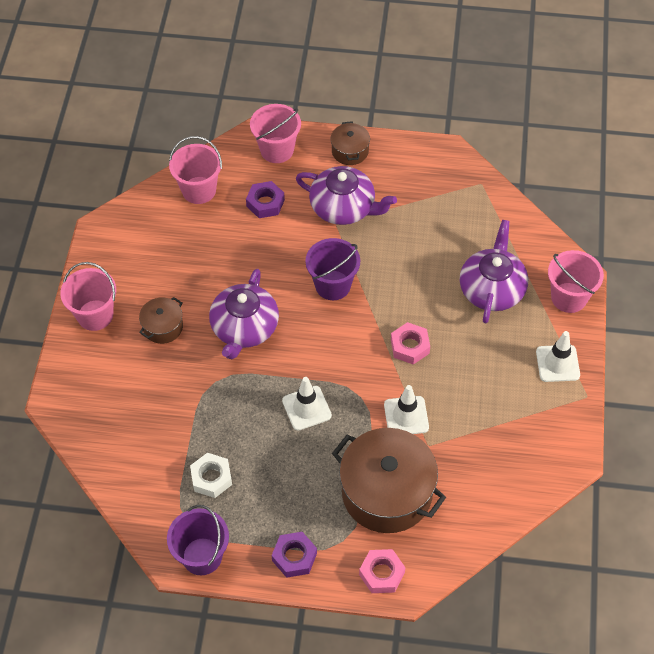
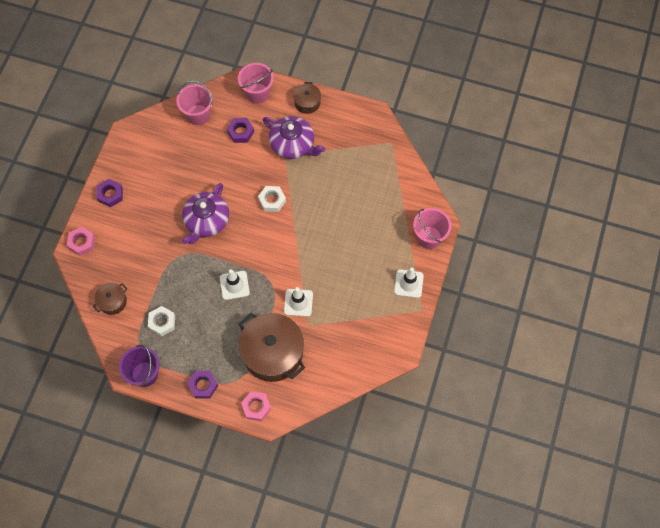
camera: 10 degrees right, 10 degrees up
(95, 315) = (110, 194): pink bucket -> purple nut
(163, 327) = (153, 211): brown pot -> brown pot (112, 301)
(333, 285) = (272, 200): purple bucket -> white nut
(410, 346) = (313, 254): pink nut -> pink nut (82, 243)
(492, 289) = (378, 222): purple teapot -> none

